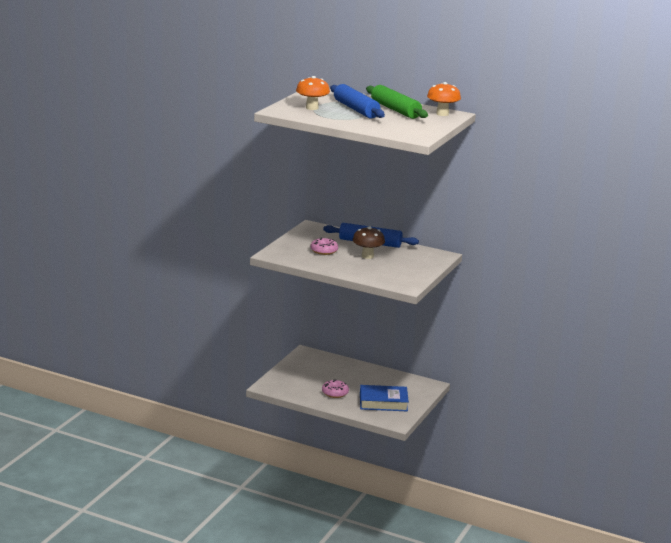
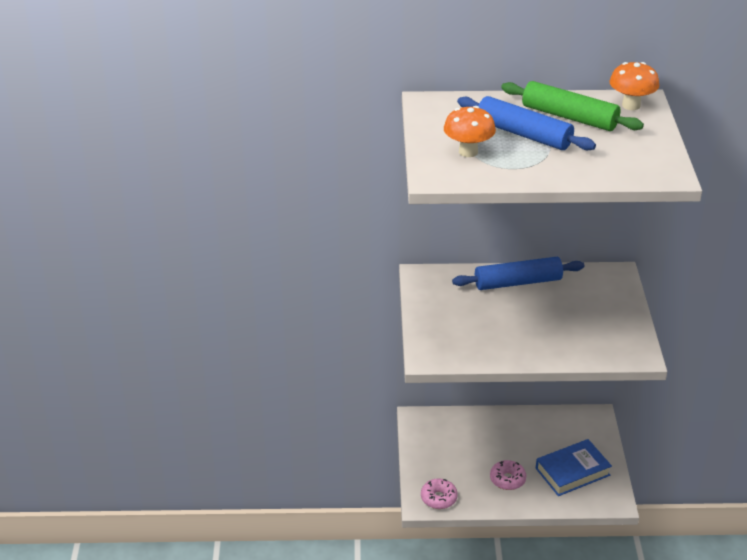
camera: 25 degrees left, 15 degrees up
(324, 251) = (481, 322): pink donut -> pink donut (438, 498)
(367, 256) = (540, 311): brown mushroom -> none

